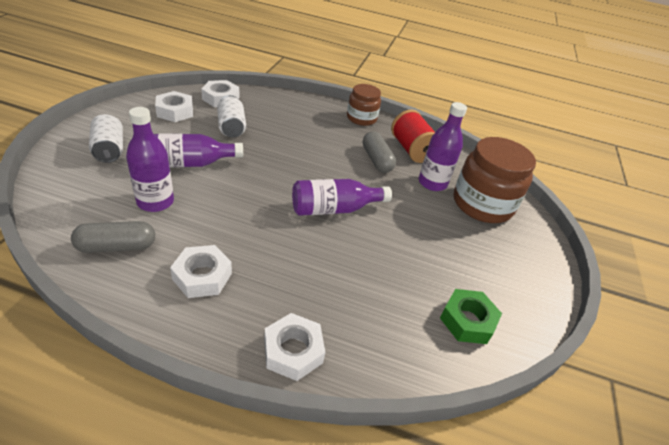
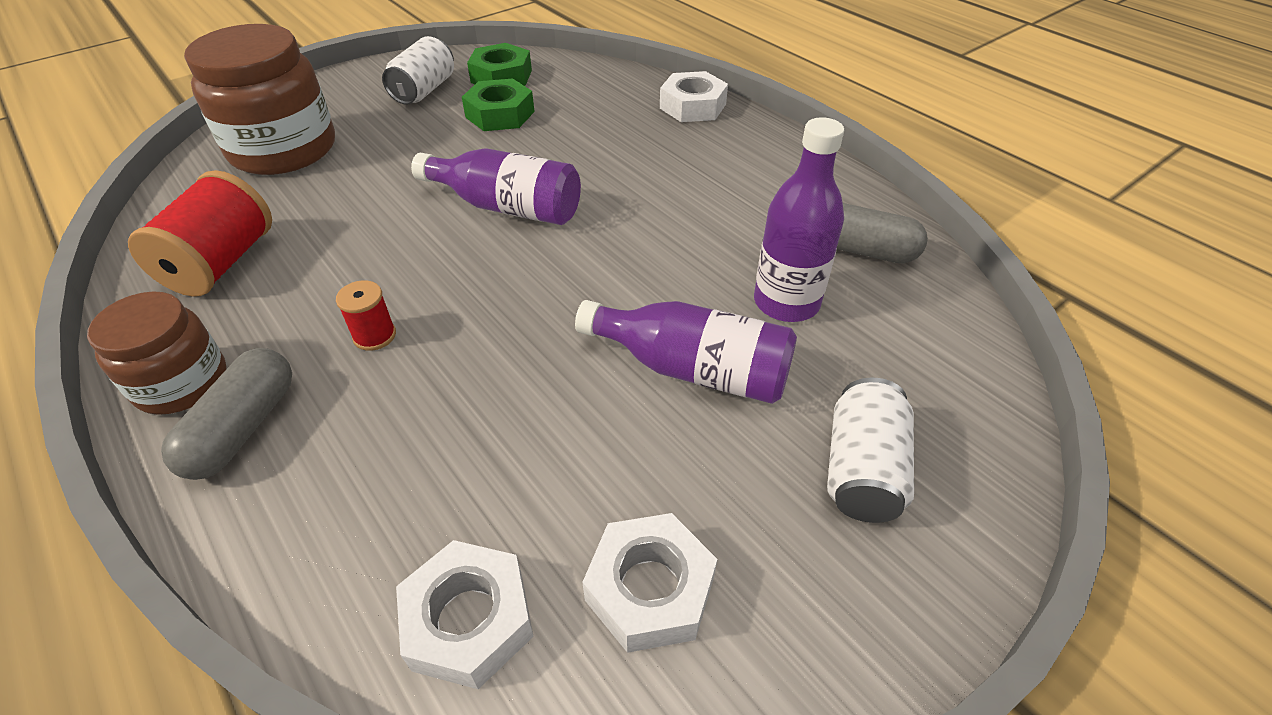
camera: 140 degrees left, 5 degrees up
(202, 276) = (753, 184): white nut -> none
(231, 127) = (532, 457): white can -> white can (424, 90)
(322, 143) = (374, 335): none -> red spool
(376, 160) = (322, 263): grey capsule -> grey capsule (243, 428)
(417, 276) = (500, 114): none -> green nut
(432, 183) = (298, 196): purple bottle -> none

